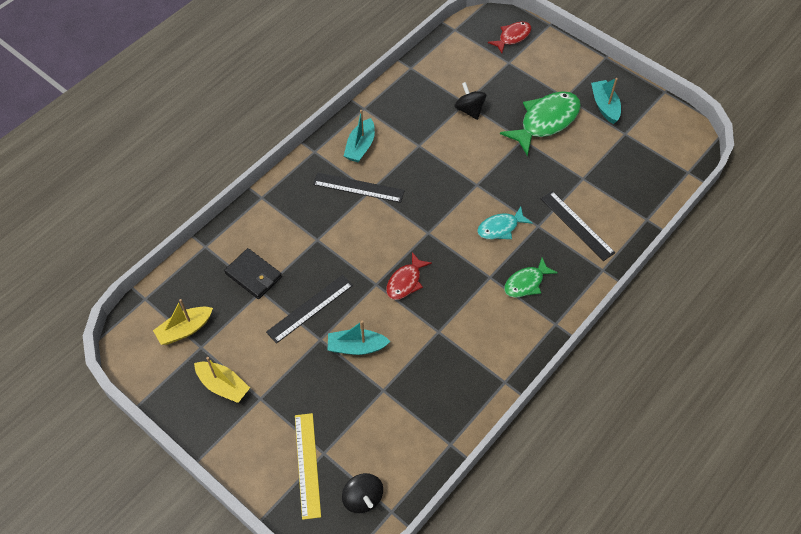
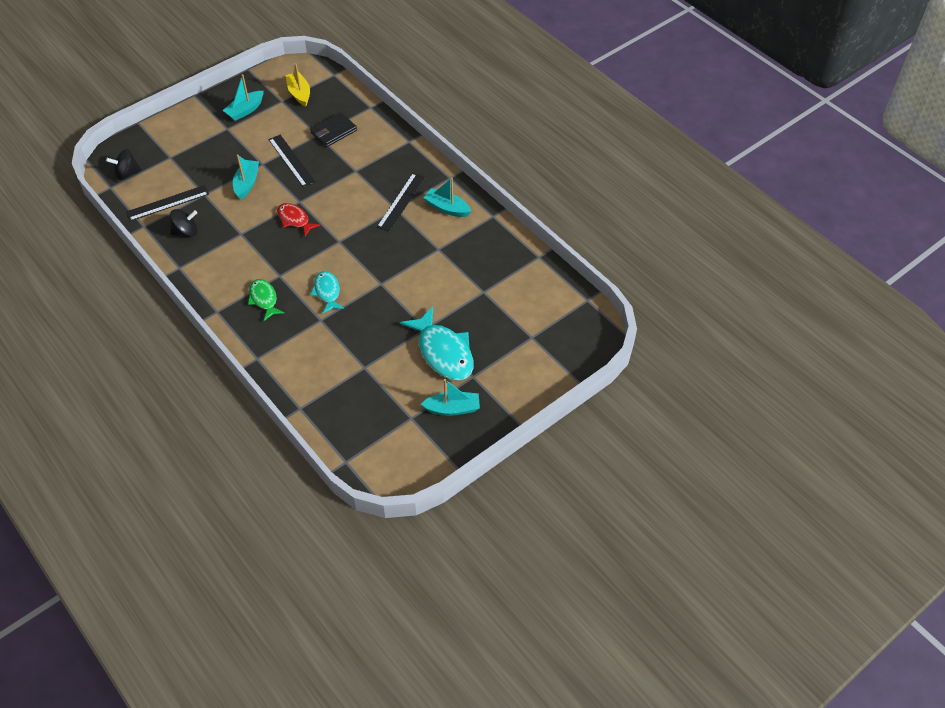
camera: 100 degrees right, 5 degrees down
(223, 385) = (245, 110): yellow boat -> turquoise boat
(307, 465) = (165, 148): yellow ruler -> none
(469, 110) = (473, 293): black spinning top -> black spinning top (186, 232)
(512, 37) = (568, 347): red fish -> none
(546, 121) = (443, 352): green fish -> turquoise fish
(576, 225) = (311, 349): black ruler -> black ruler (167, 203)

